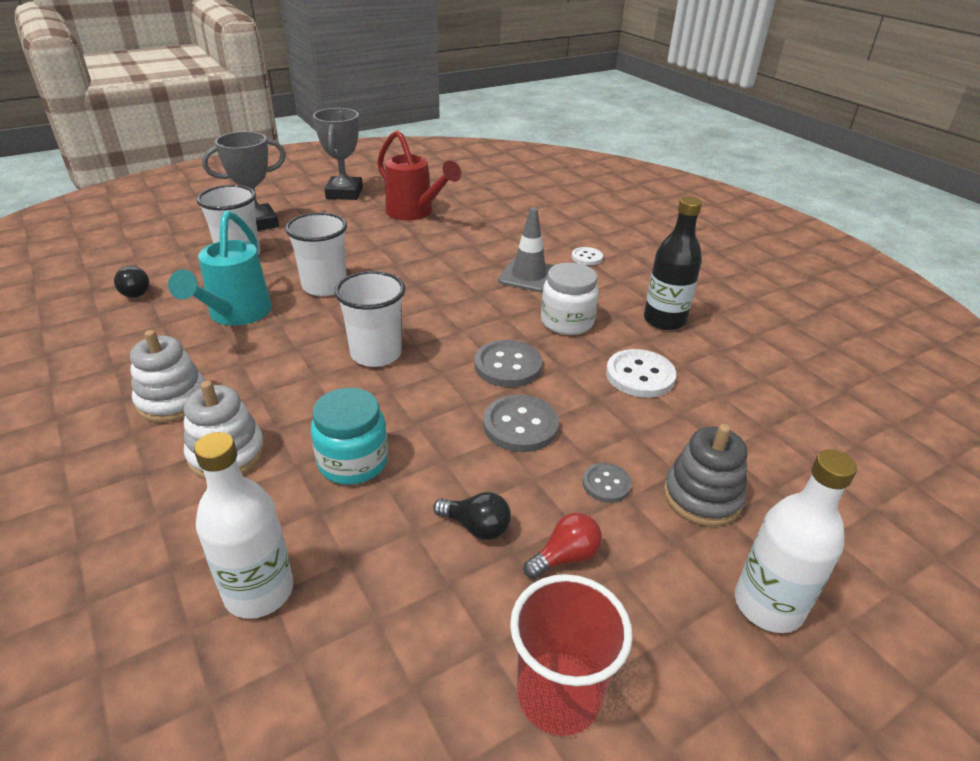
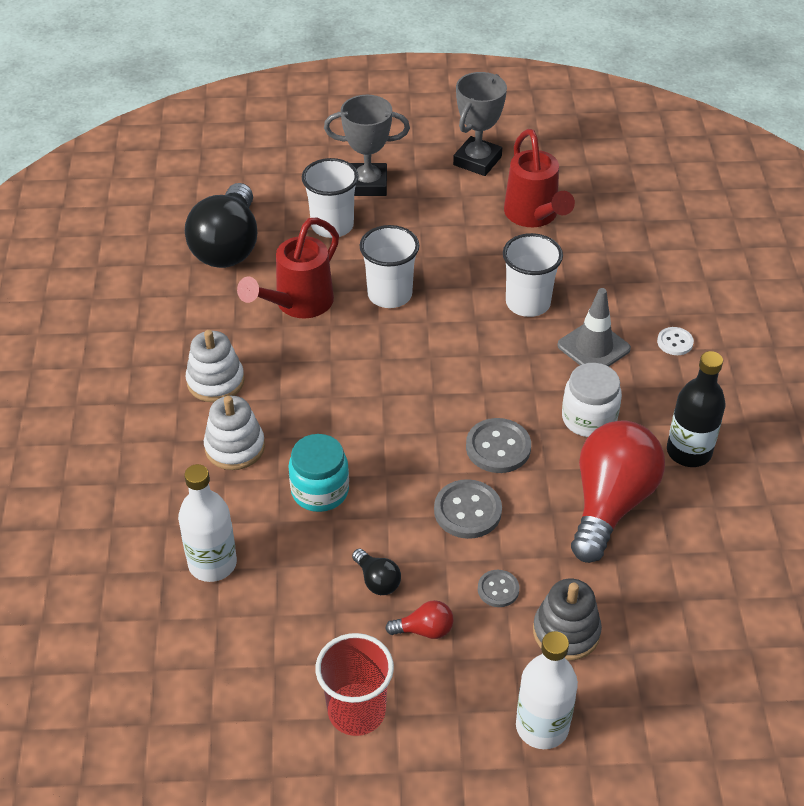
camera: 30 degrees right, 10 degrees up
(136, 291) = (228, 246): black light bulb -> black light bulb, size x2.39
(235, 315) = (297, 305): turquoise watering can -> red watering can
(376, 354) = (393, 392): white cup -> white cup (528, 303)
(640, 375) = (610, 503): white button -> red light bulb

